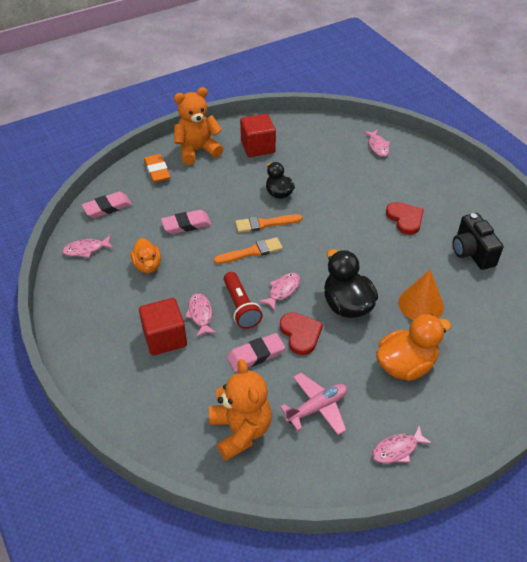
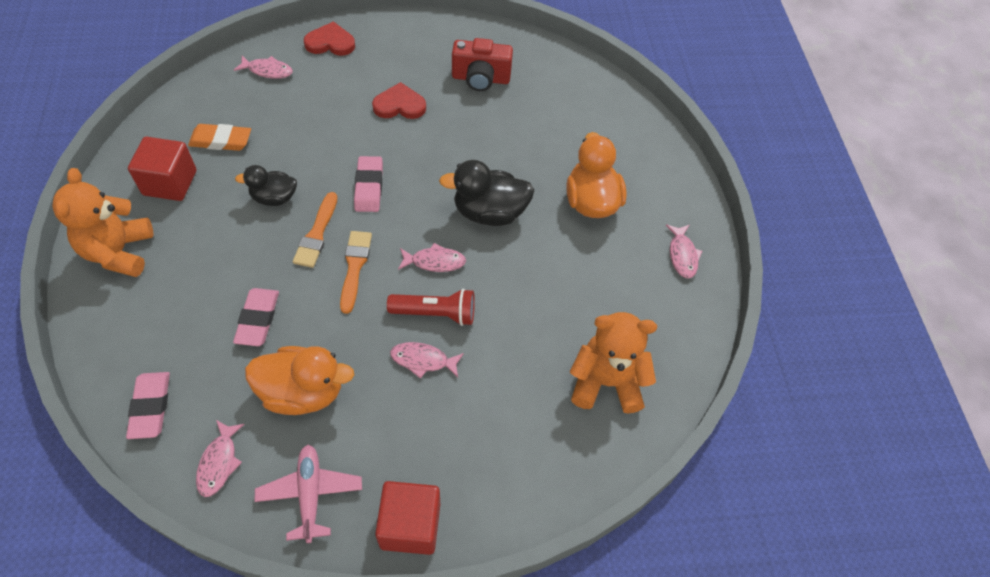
camera: 70 degrees left, 10 degrees up
(147, 265) = (303, 392): orange duck -> orange duck, size x1.58
(157, 171) = (121, 316): orange eraser -> orange eraser (221, 140)
(165, 338) = (438, 413): red cube -> red cube (410, 525)
(256, 355) = (513, 327): pink eraser -> pink eraser (369, 187)
(282, 290) = (435, 262): pink fish -> pink fish turned 120 degrees clockwise
(300, 334) = (506, 272): red heart -> red heart (330, 43)
(317, 408) = (608, 299): pink plane -> pink plane (310, 494)
(421, 304) = (523, 152): orange cone -> none
(472, 252) = (481, 79): black camera -> red camera

